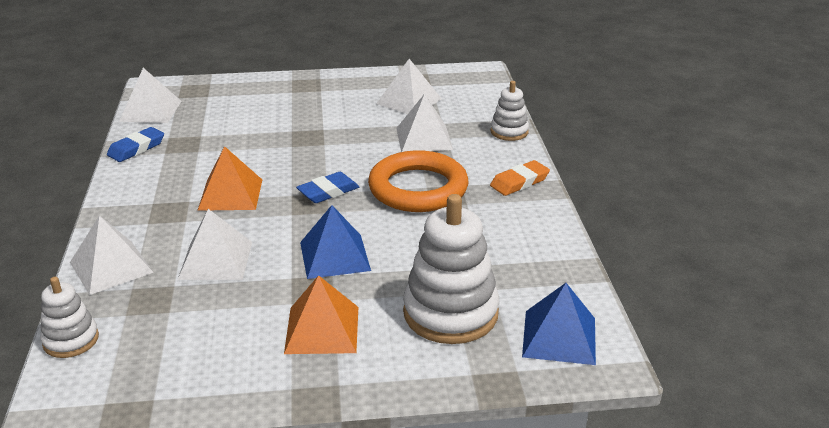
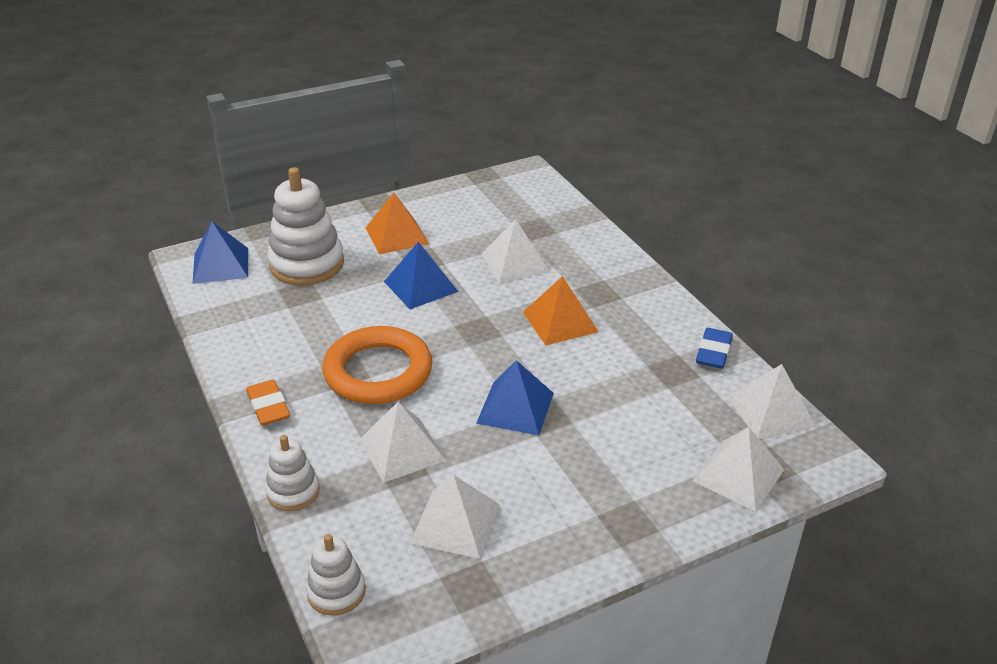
camera: 160 degrees right, 5 degrees up
(71, 340) = (558, 197): white stacking toy -> white stacking toy (336, 592)
(111, 267) = (588, 241): white pyramid -> white pyramid (738, 475)
(324, 145) = (515, 407): none -> blue pyramid
(328, 192) = (468, 346): blue eraser -> none
(519, 182) = (268, 406): orange eraser -> orange eraser turned 60 degrees counterclockwise

